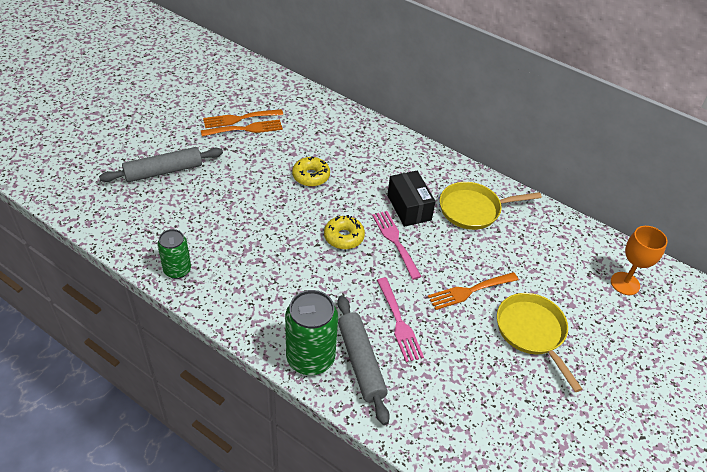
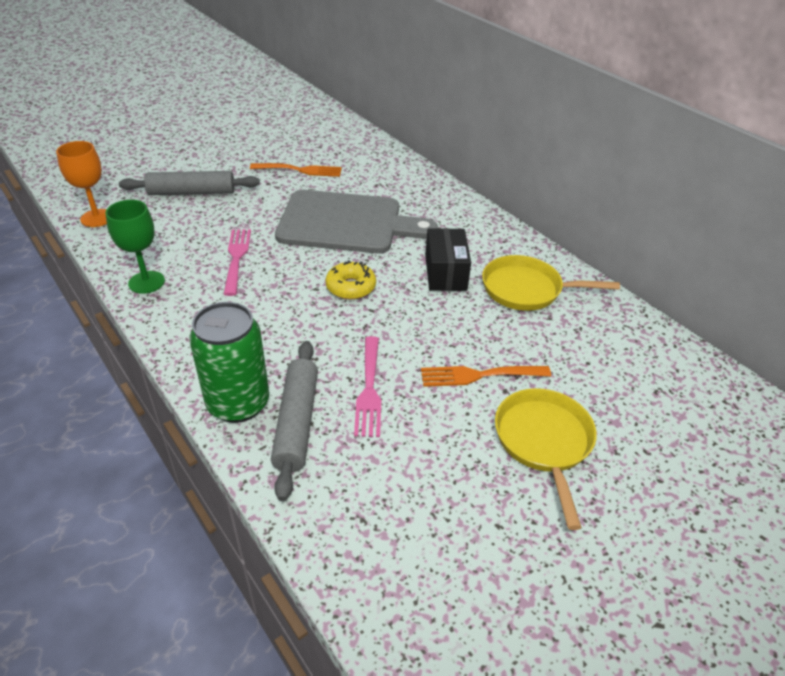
camera: 20 degrees right, 5 degrees down
(177, 270) = (146, 282): green can -> green goblet
(239, 119) = (299, 160): orange fork -> none
(311, 176) = (346, 223): yellow donut -> grey cutting board
(395, 241) = (410, 303): pink fork -> pink fork (236, 258)
(625, 283) = (706, 413): orange goblet -> orange goblet (97, 218)

